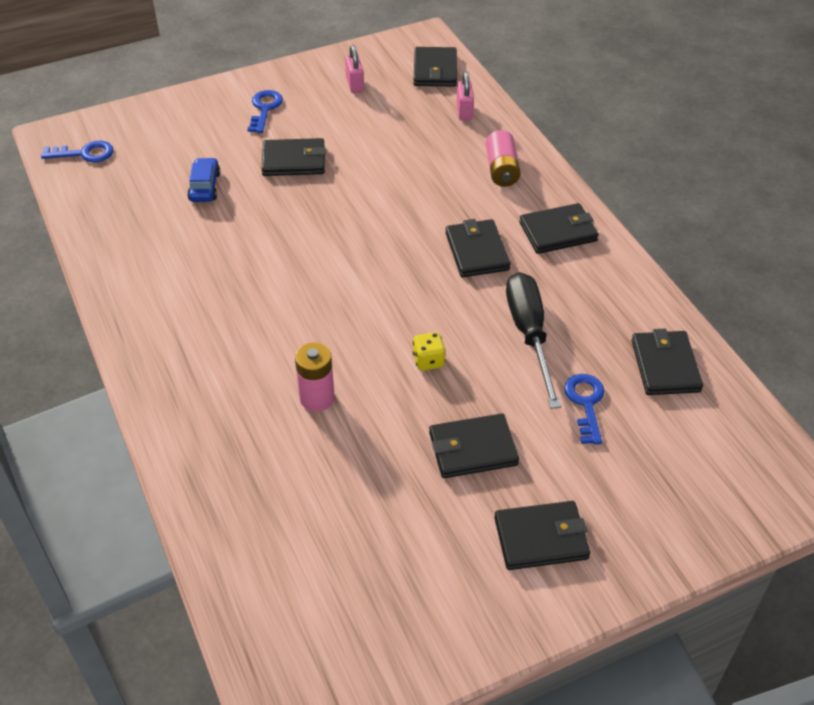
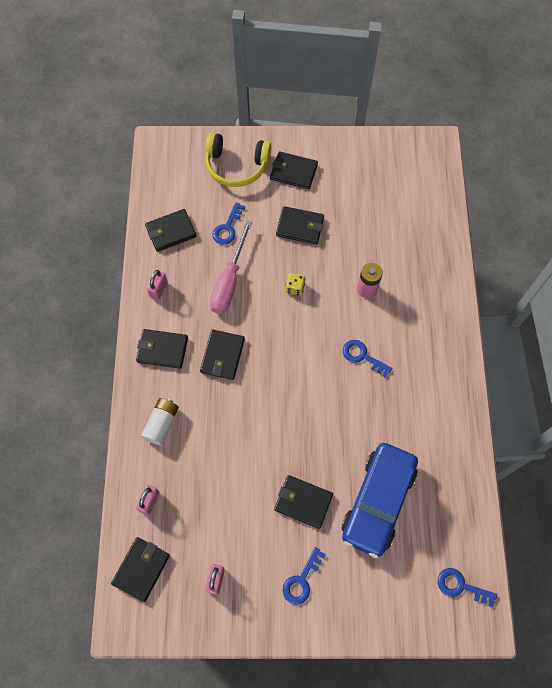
camera: 155 degrees left, 20 degrees up
(204, 187) = (378, 501): blue car -> blue car, size x2.30
(285, 313) = (362, 356): none -> blue key
(502, 169) = (161, 424): pink battery -> white battery
(529, 335) = (229, 281): black screwdriver -> pink screwdriver
(618, 290) = (159, 289): none -> pink padlock
(646, 508) = (236, 166): none -> yellow headphones
(665, 366) = (171, 232): black wallet -> black wallet turned 45 degrees clockwise

